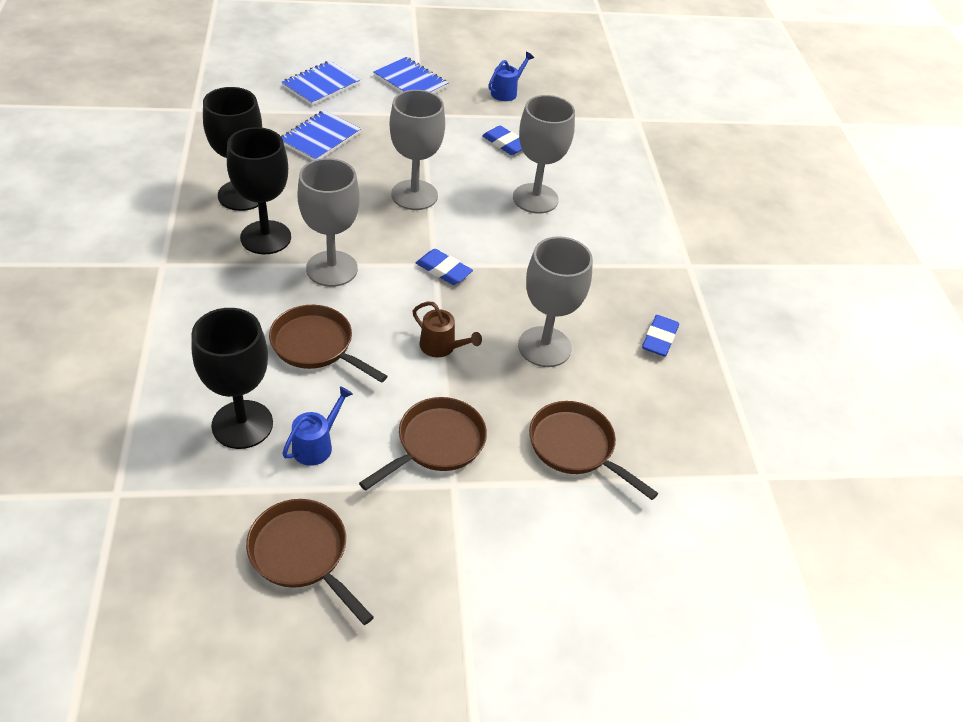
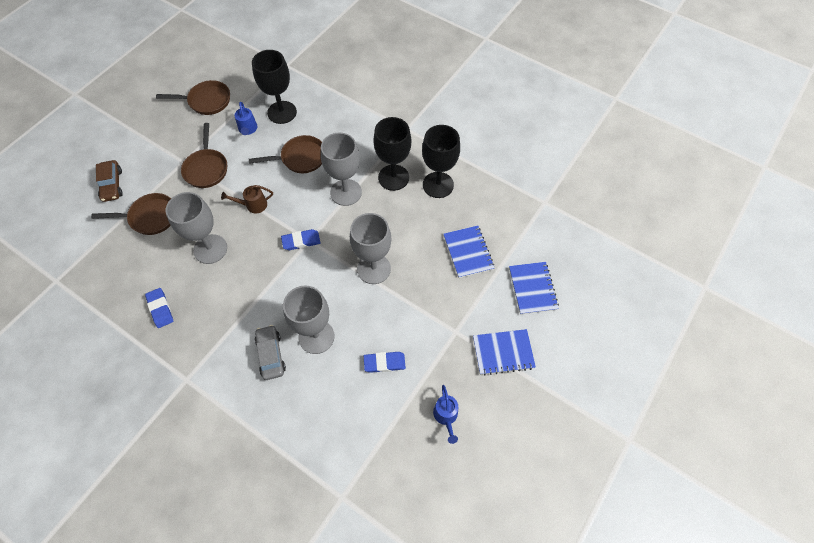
camera: 135 degrees right, 15 degrees up
(583, 545) = (112, 185): none -> brown car
(591, 220) = (271, 355): none -> grey car

